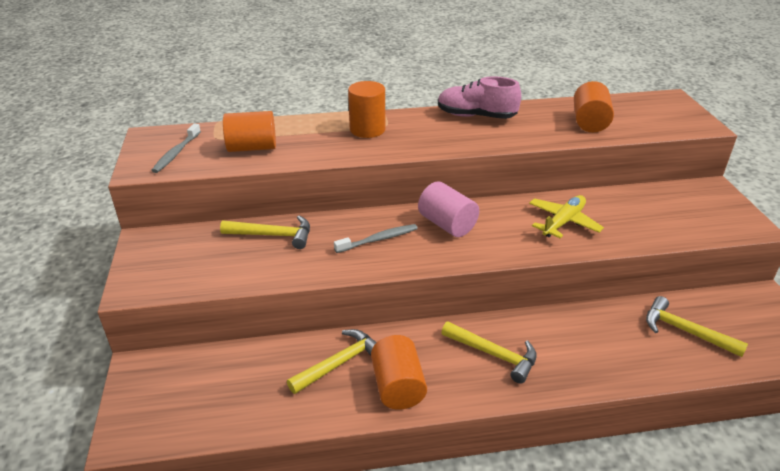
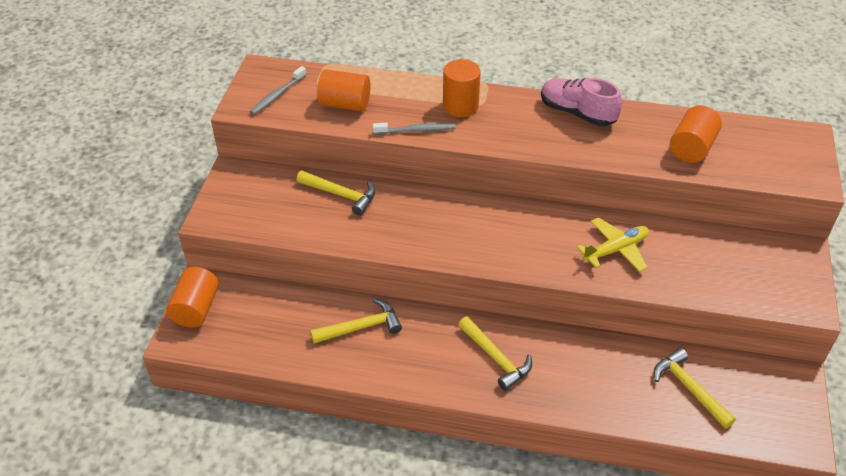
camera: 20 degrees right, 10 degrees up
(378, 239) = (431, 223): grey toothbrush -> grey toothbrush (416, 130)
(398, 386) = (399, 362): orange cylinder -> orange cylinder (196, 309)
(447, 224) = (502, 223): pink cylinder -> none

